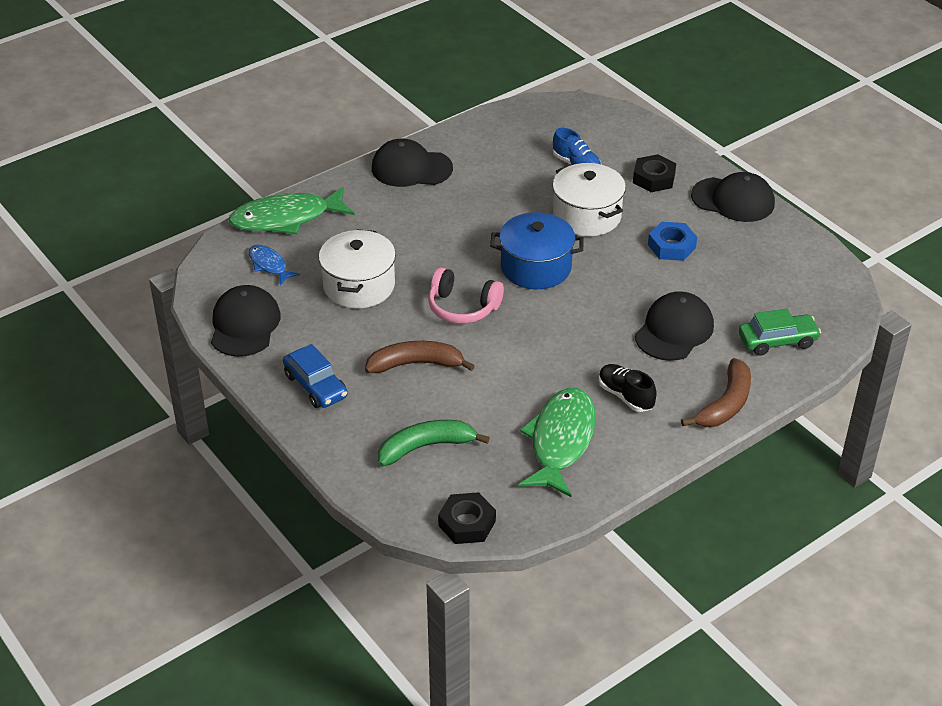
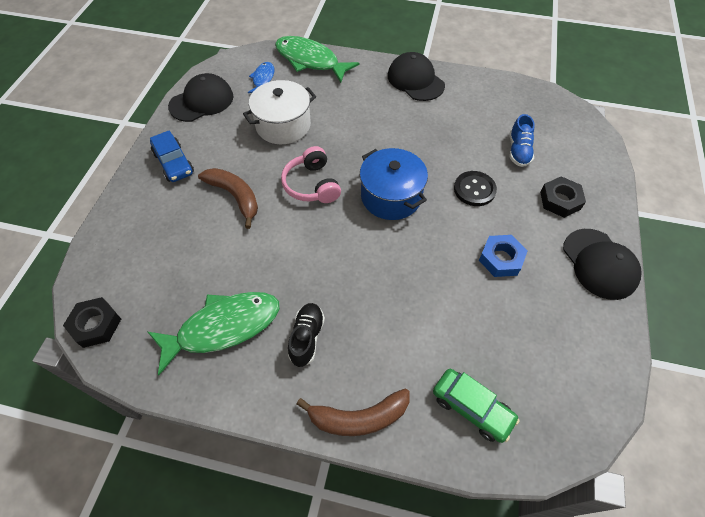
camera: 50 degrees right, 15 degrees up
(315, 386) = (174, 163): blue car -> blue car turned 45 degrees counterclockwise
(426, 447) = (158, 252): green banana -> none
(587, 216) = (474, 189): white pot -> black button
(674, 330) = (410, 322): black cap -> none

